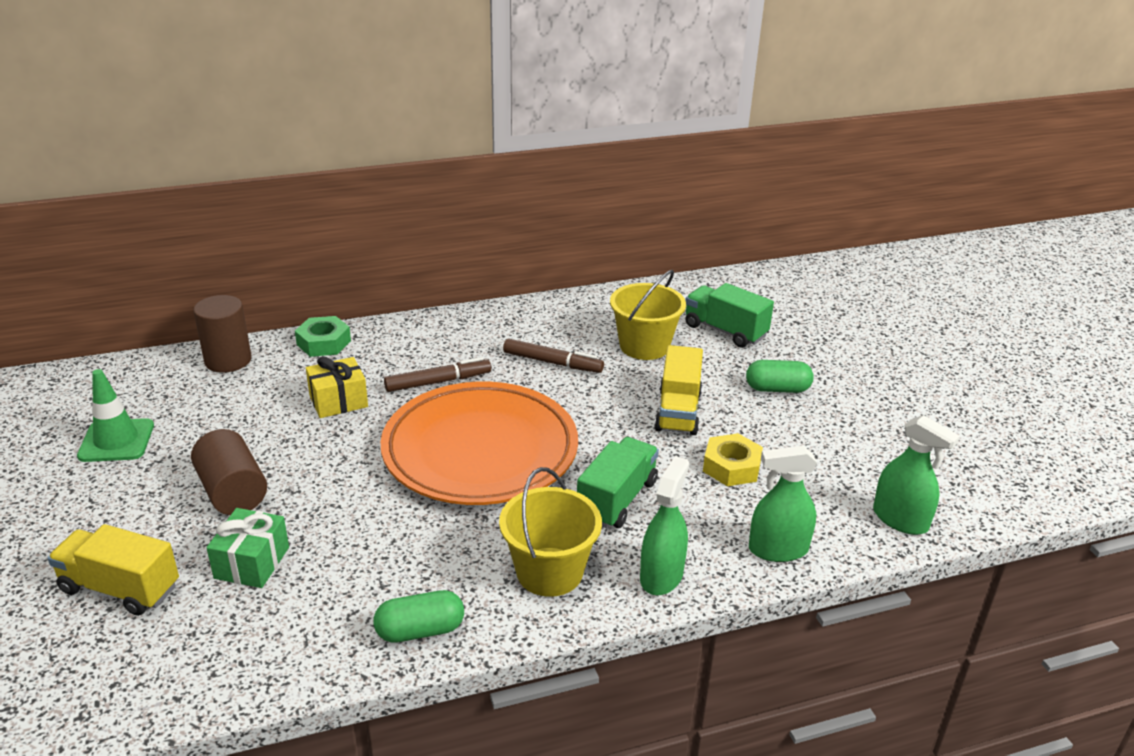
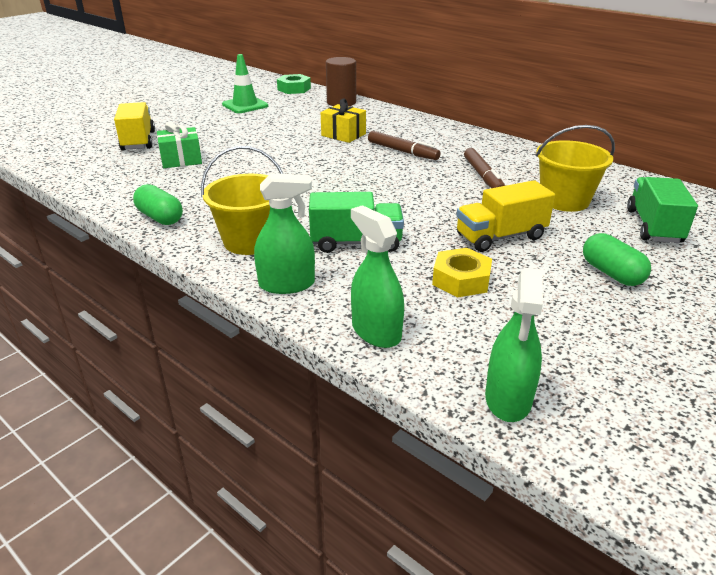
camera: 60 degrees right, 0 degrees up
(233, 492) = (233, 138): brown cylinder -> none
(323, 343) = (392, 115): green nut -> green nut (294, 89)
(480, 451) = (349, 183): orange plate -> none

